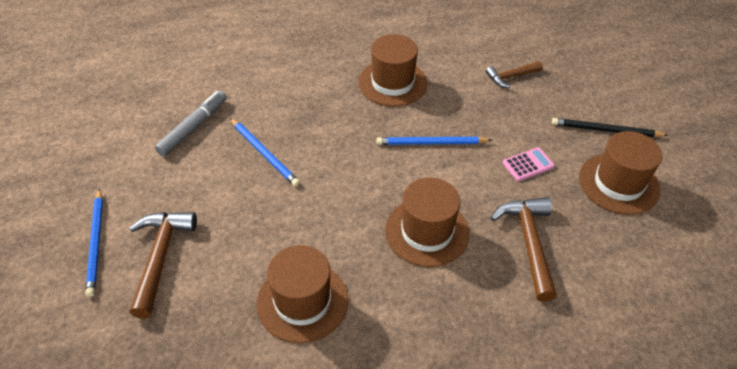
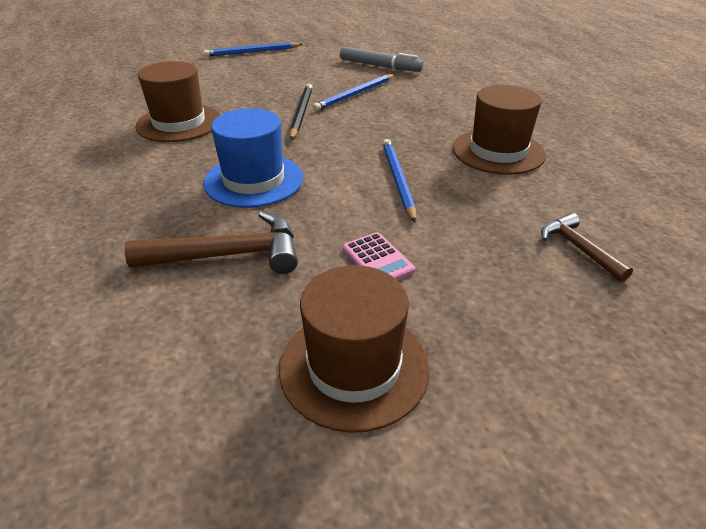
camera: 85 degrees right, 10 degrees down
(160, 257) = (236, 71): brown hammer -> none
(427, 232) = (254, 180): brown hat -> blue hat
(605, 130) = (494, 362): black pencil -> black pencil (301, 113)

